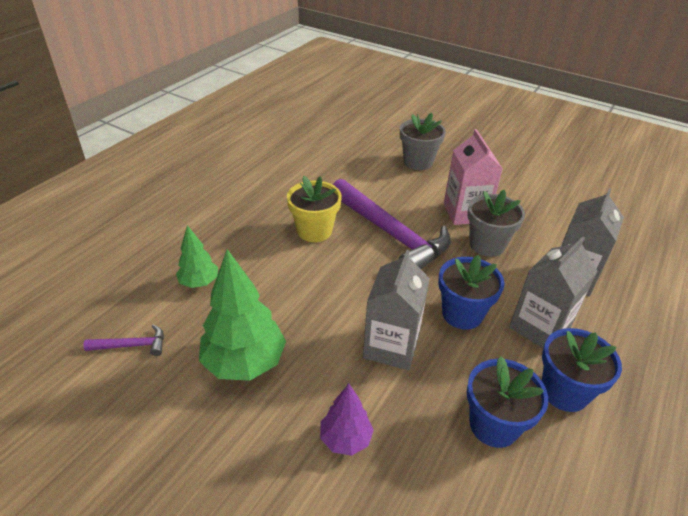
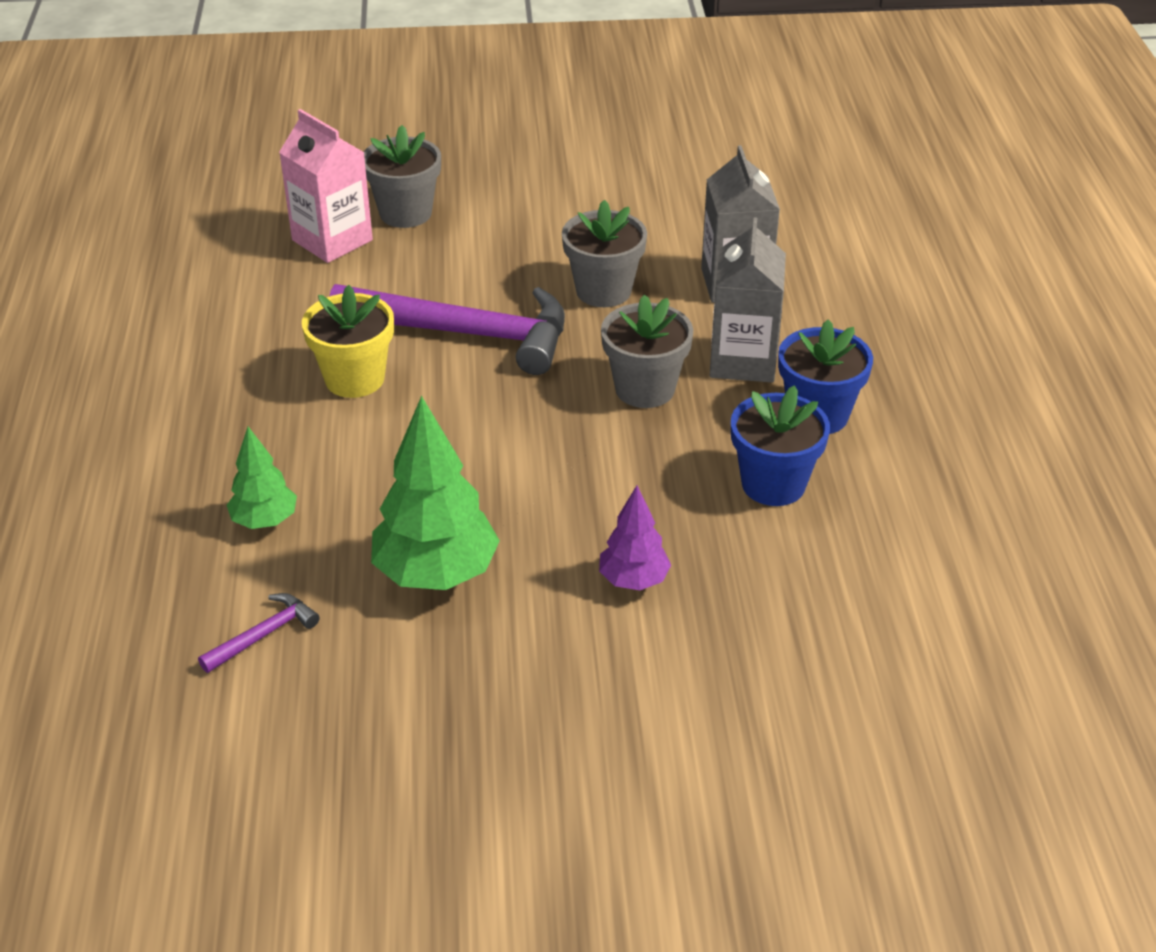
camera: 35 degrees left, 0 degrees up
(391, 346) = (595, 465): grey carton -> none
(462, 314) = (645, 389): blue flower pot -> grey flower pot
(465, 213) = (539, 260): pink carton -> pink carton (332, 240)

